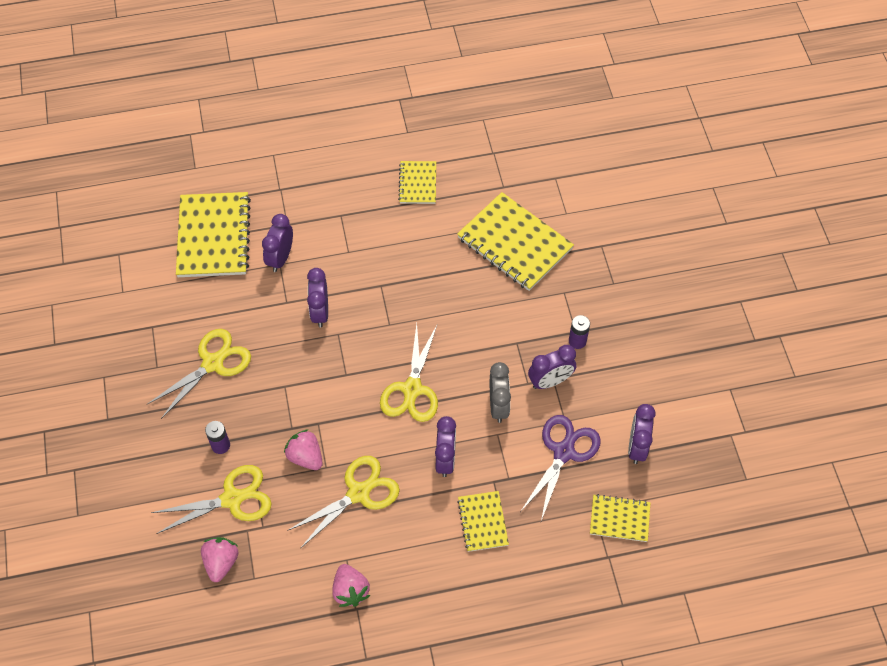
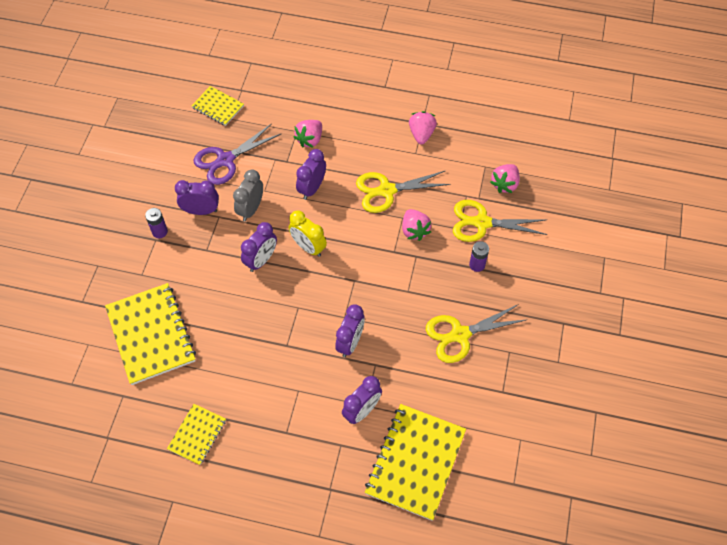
camera: 155 degrees left, 0 degrees up
(412, 389) = (308, 247): yellow scissors -> yellow clock
(482, 522) = (310, 140): yellow notebook -> pink strawberry
(637, 447) = (173, 143): purple clock -> purple clock (261, 260)

